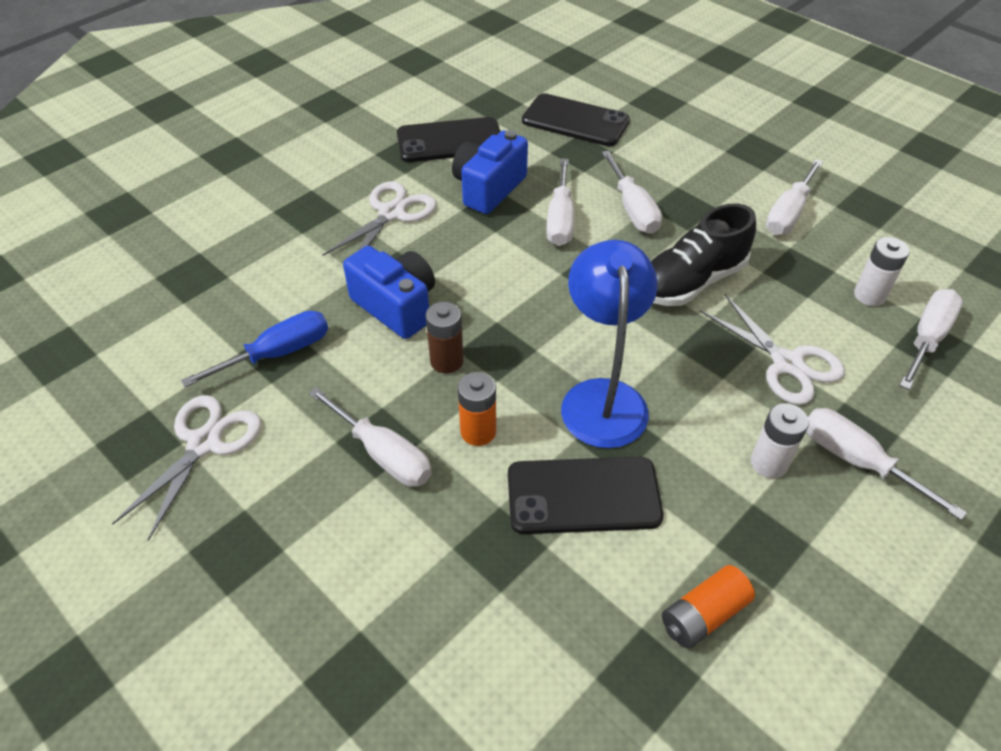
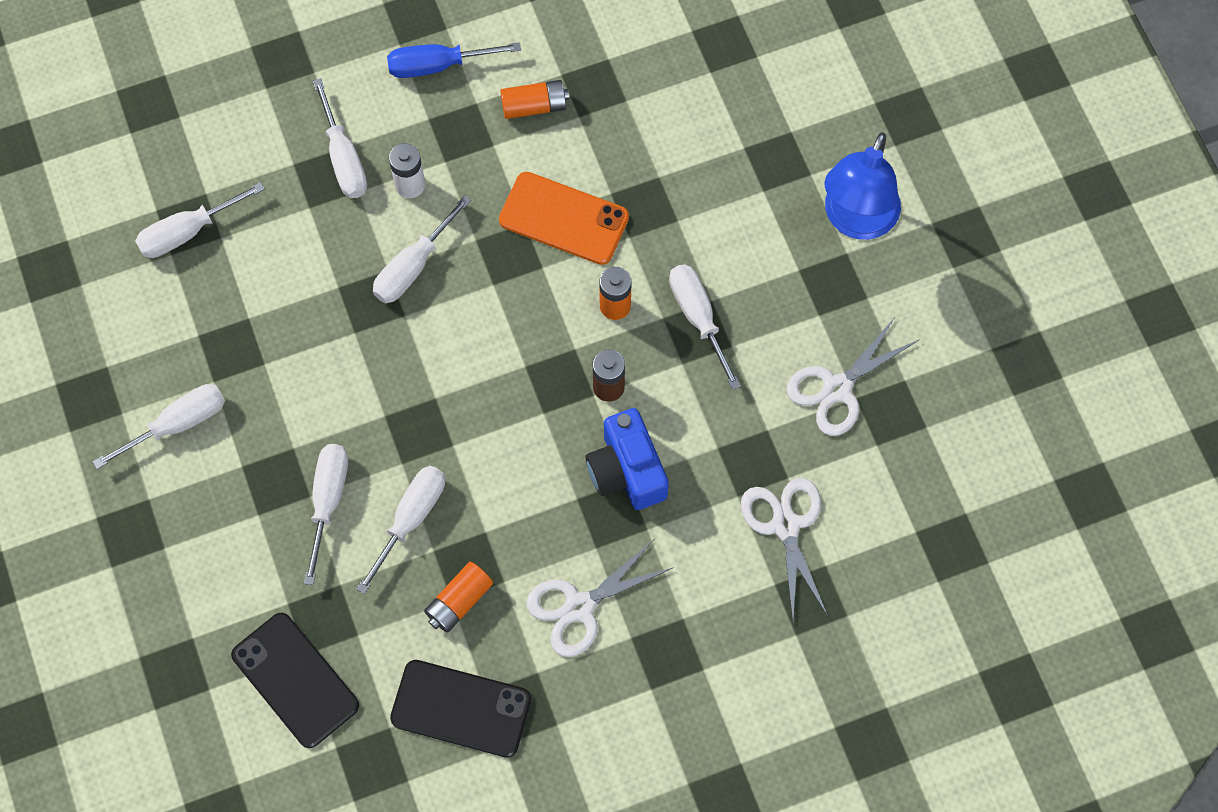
camera: 155 degrees left, 20 degrees up
(277, 353) = (753, 460): blue screwdriver -> blue screwdriver (438, 65)
(488, 188) = (459, 601): blue camera -> orange battery
(583, 496) = (564, 218): black phone -> orange phone
(602, 397) = (498, 294): blue lamp -> blue lamp (856, 220)
(691, 281) = (339, 380): black shoe -> none
(702, 389) = (413, 266): none -> white screwdriver
(787, 363) = (325, 260): white scissors -> white scissors (785, 525)
(869, 295) = (193, 294): white battery -> none

